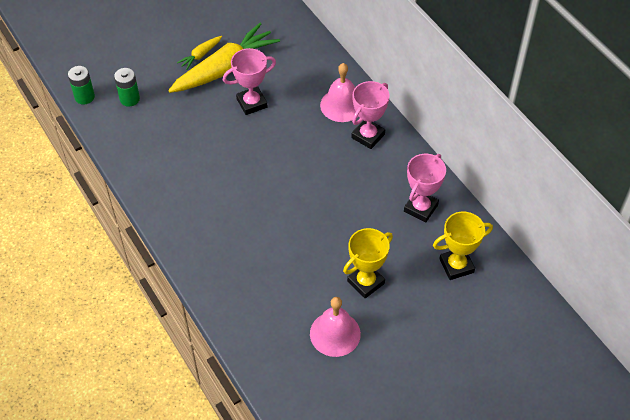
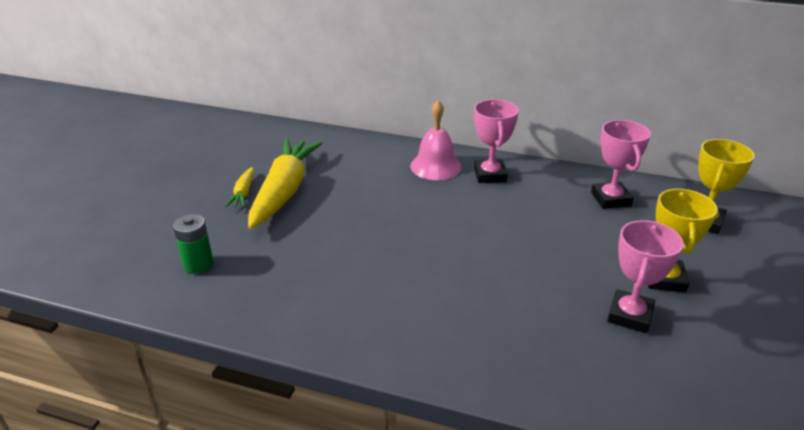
camera: 40 degrees left, 20 degrees down
(84, 97) = (131, 291): green battery -> none
(252, 103) = (348, 203): pink trophy -> pink trophy (630, 315)
(335, 333) = (715, 342): pink bell -> none

